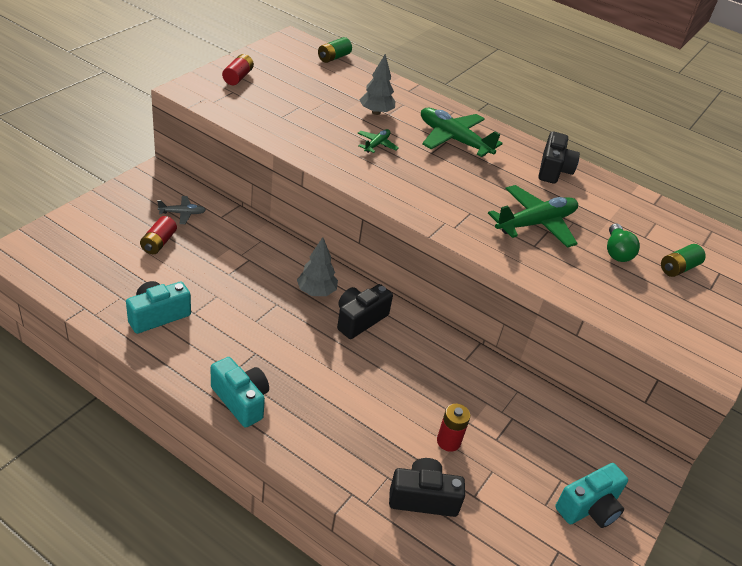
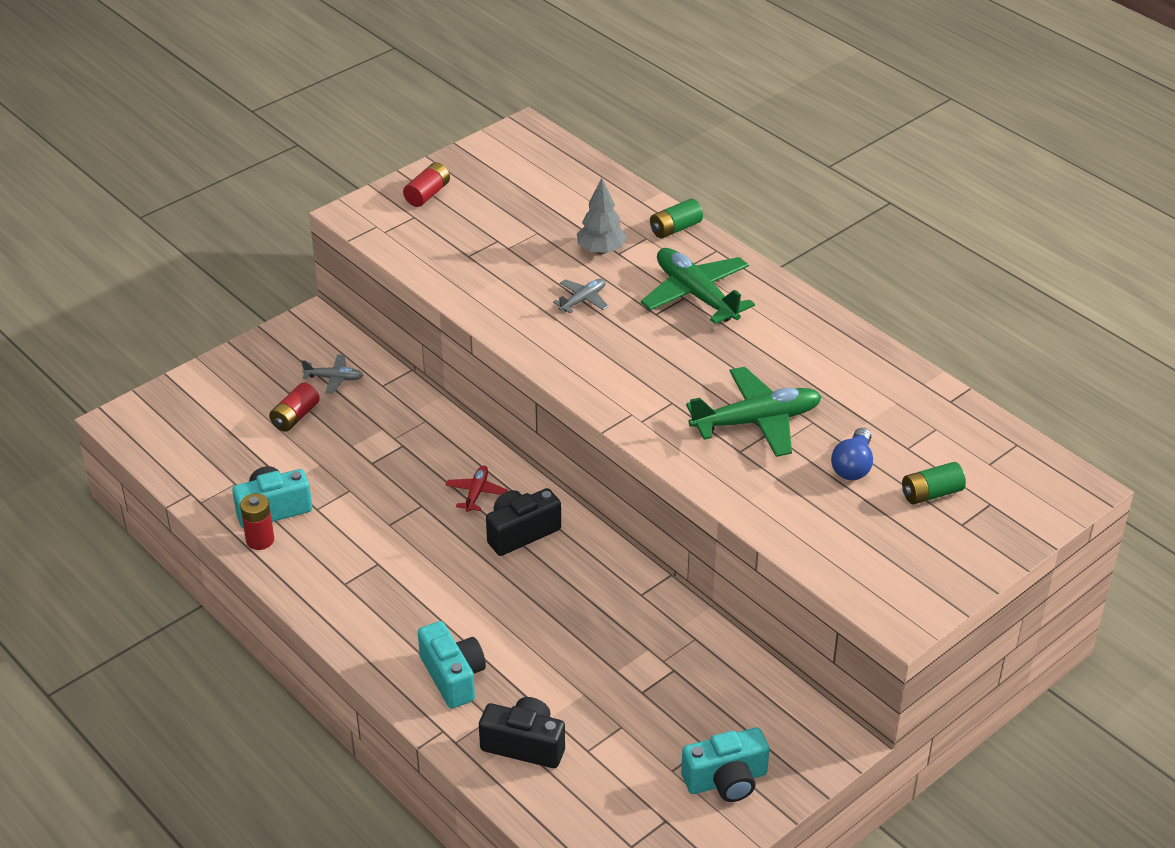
camera: 20 degrees right, 0 degrees up
(241, 400) = (345, 616): turquoise camera -> turquoise camera (453, 676)
(316, 292) = (476, 493): grey tree -> red plane
(334, 57) = (573, 161): green battery -> green battery (675, 229)
(377, 145) = (583, 300): green plane -> grey plane
(448, 441) = (580, 687): red battery -> red battery (260, 540)
(553, 170) = (822, 345): black camera -> none
(616, 251) = (853, 466): green light bulb -> blue light bulb

